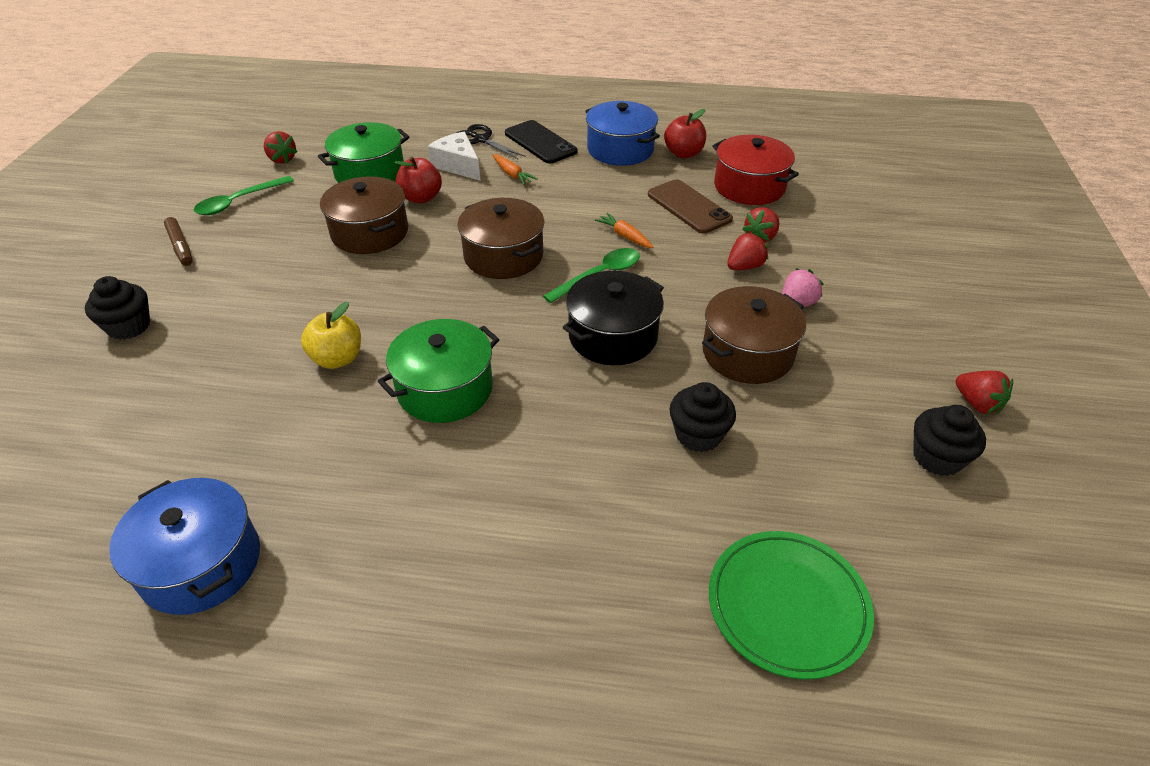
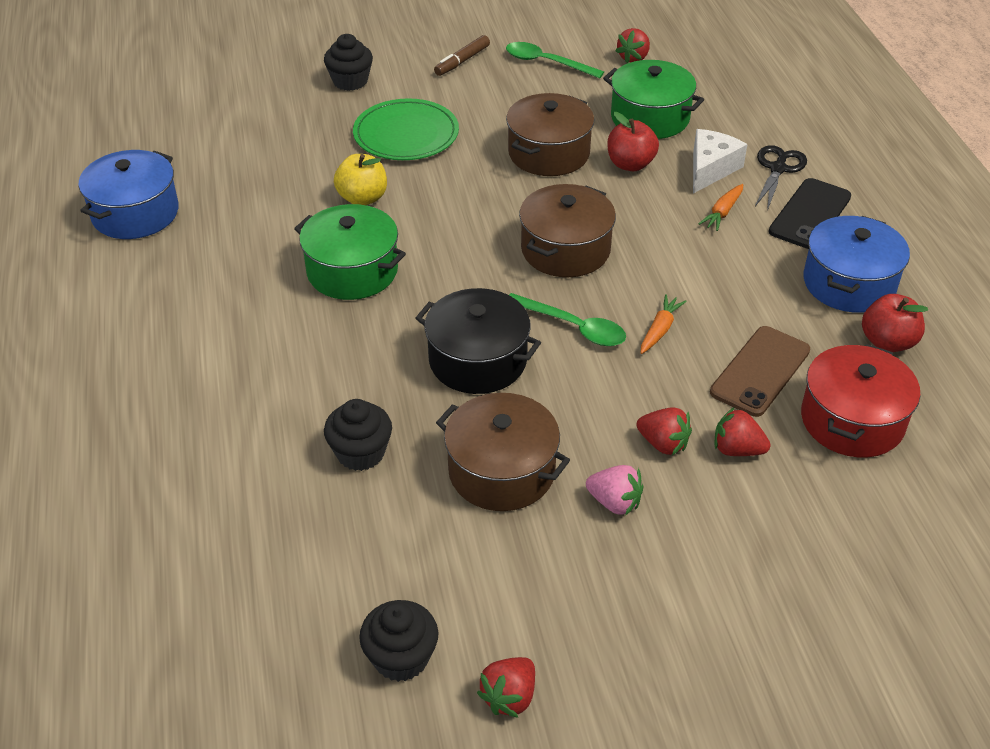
camera: 70 degrees right, 0 degrees up
(787, 605) = (175, 549): green plate -> green plate (406, 134)

